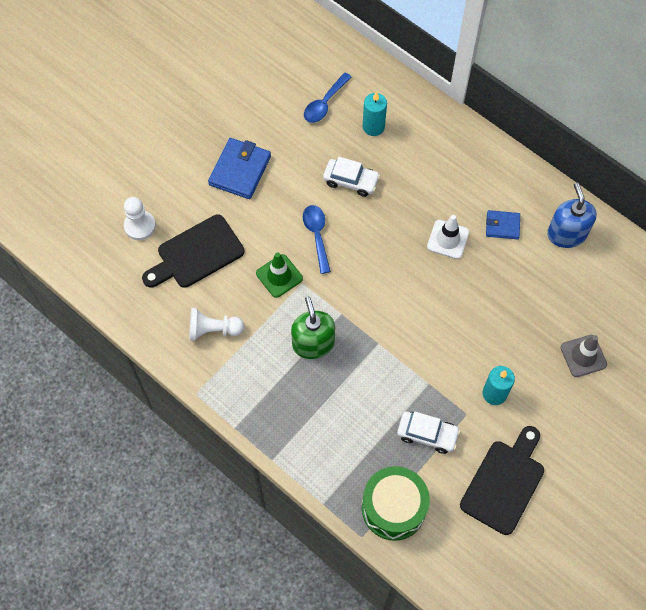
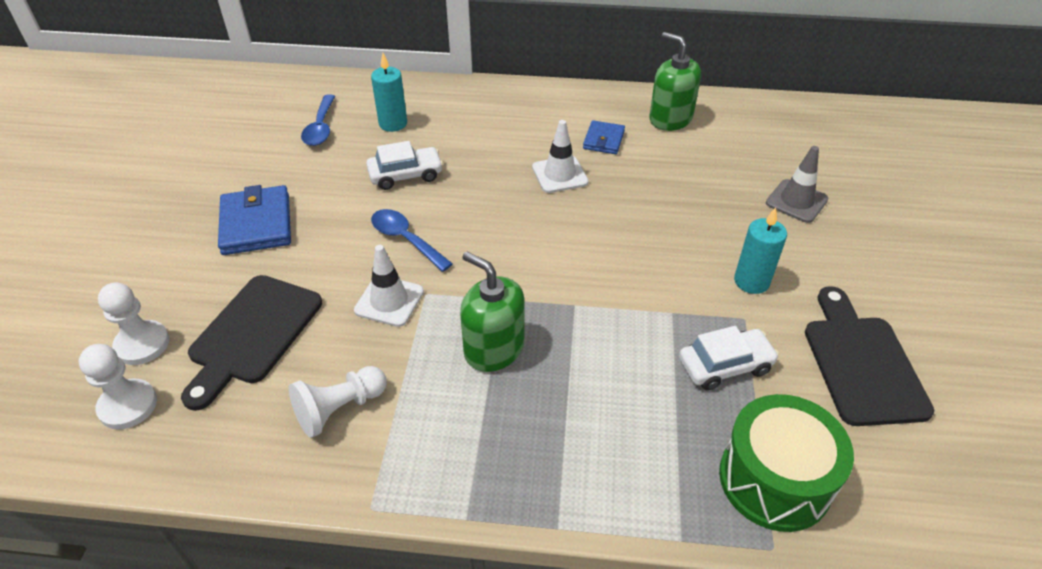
camera: 35 degrees left, 20 degrees down
(117, 262) = (128, 405): none -> white pawn
(279, 276) = (389, 301): green traffic cone -> white traffic cone
(502, 226) = (603, 140): blue wallet -> blue wallet turned 45 degrees counterclockwise
(566, 234) = (670, 119): blue soap dispenser -> green soap dispenser

